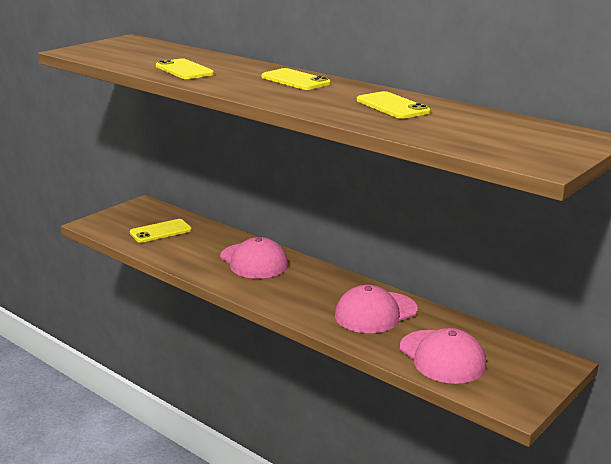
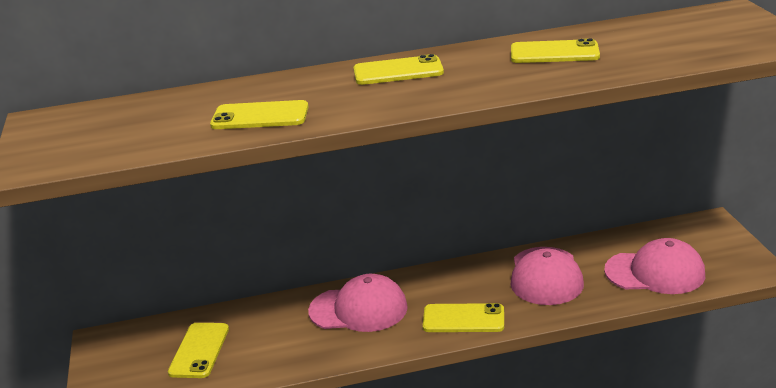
camera: 50 degrees left, 5 degrees up
(285, 299) = (463, 319): none -> yellow phone

